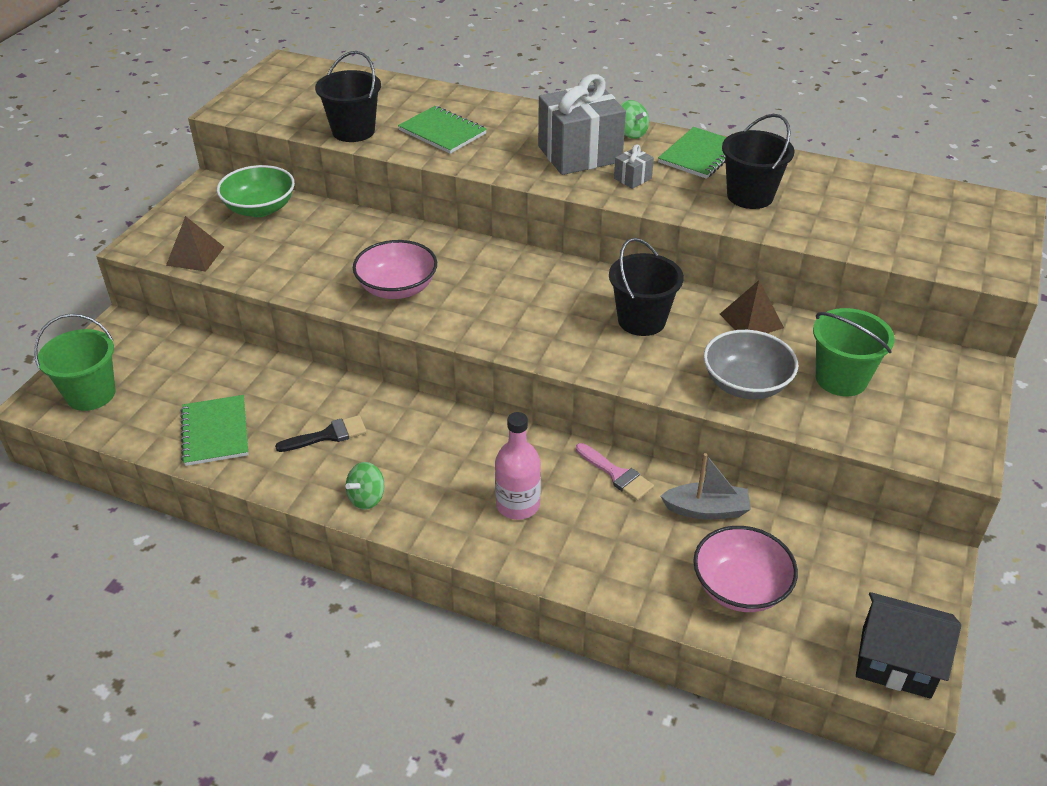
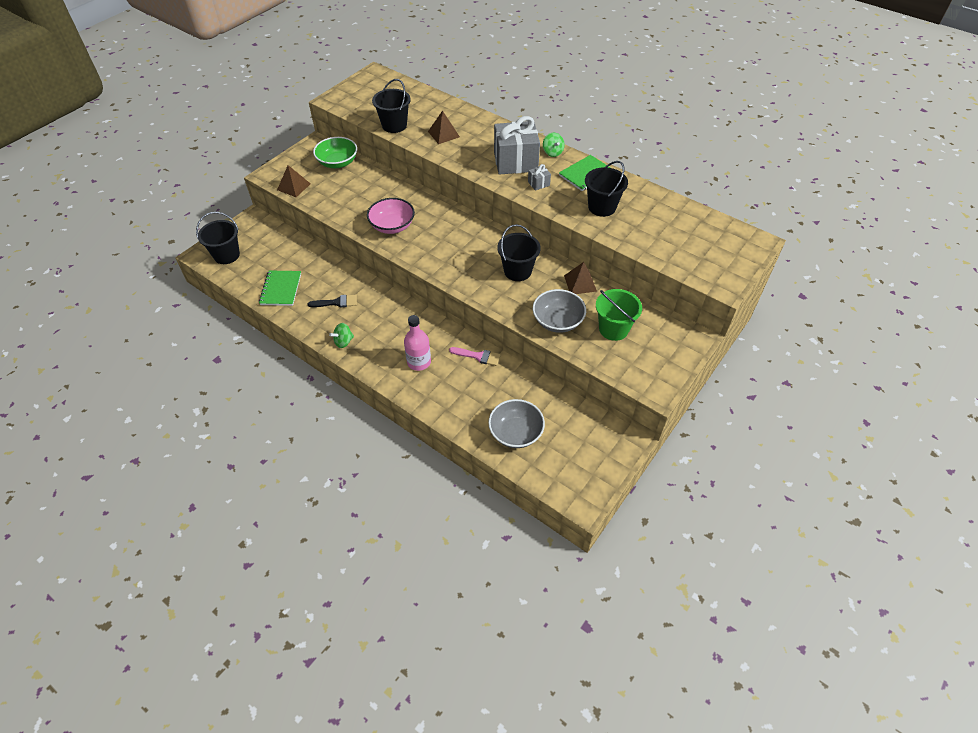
camera: 15 degrees right, 10 degrees up
(91, 394) = (226, 255): green bucket -> black bucket
(442, 132) = (443, 134): green notebook -> brown pyramid
(617, 474) = (478, 356): pink brush -> pink brush turned 45 degrees counterclockwise
(706, 510) = (517, 386): grey boat -> none
(740, 587) = (516, 433): pink bowl -> grey bowl
(896, 662) = (579, 491): black house -> none

